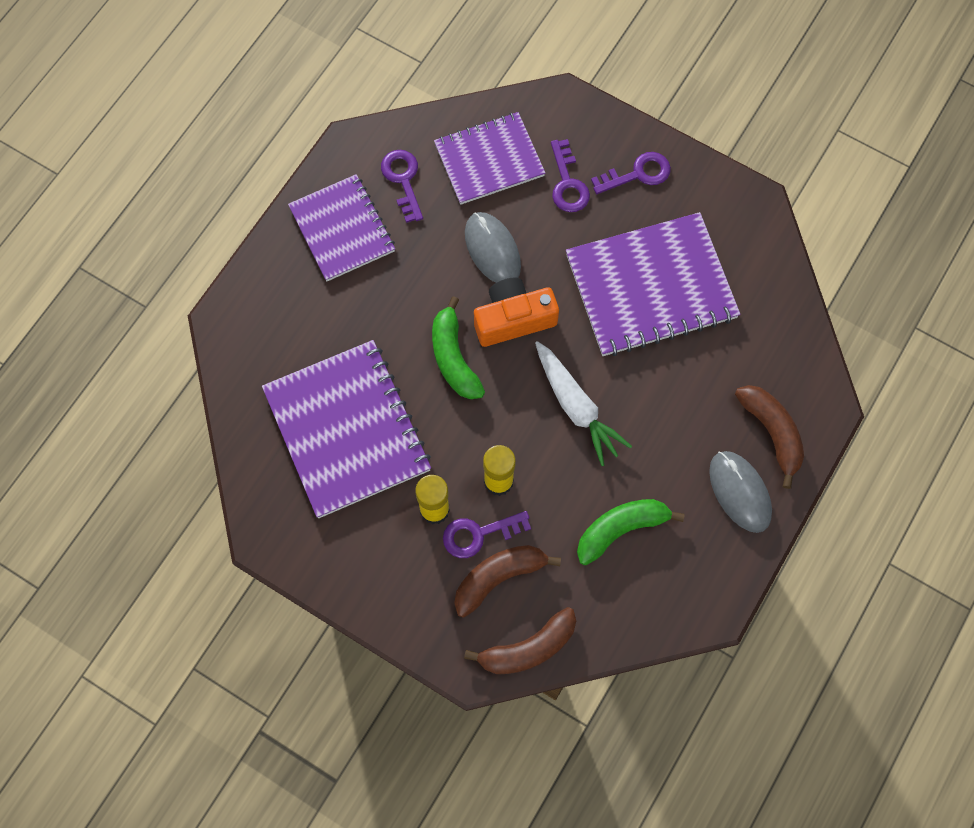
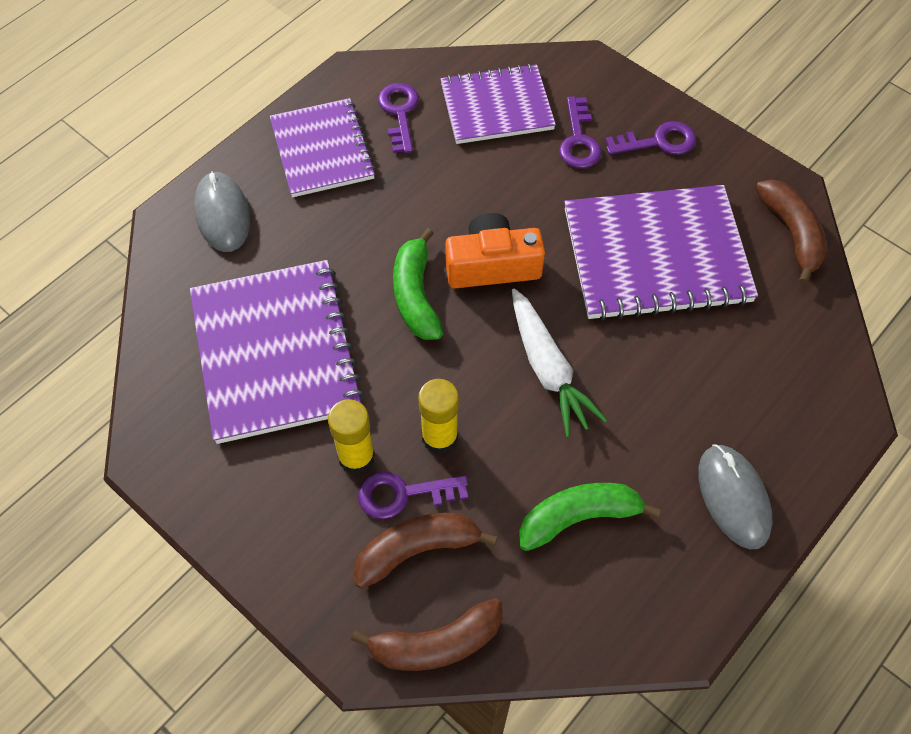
camera: 10 degrees right, 10 degrees down
(492, 250) = (482, 193): grey mouse -> grey mouse (222, 214)
(772, 433) = (781, 435): brown banana -> brown banana (791, 234)

